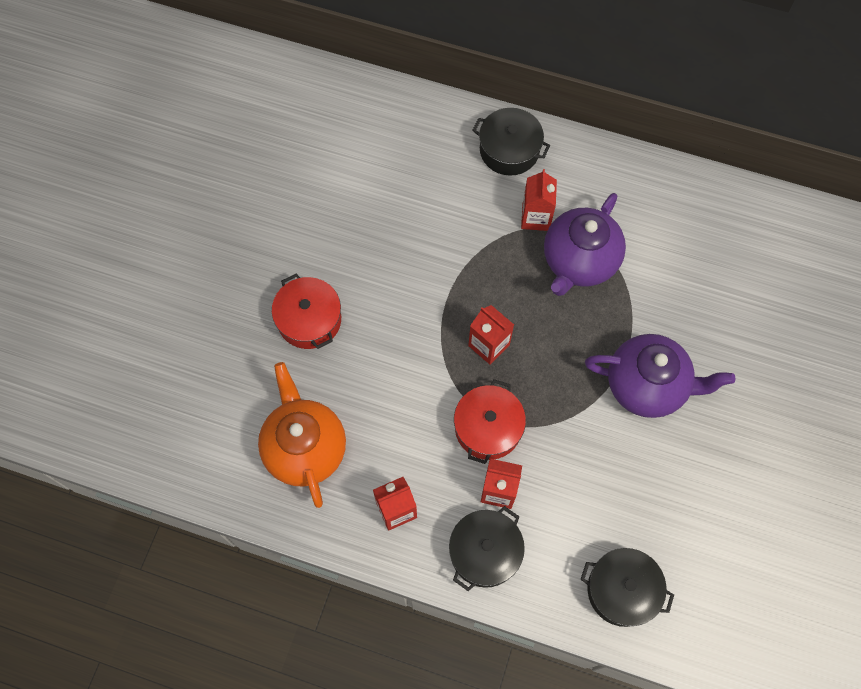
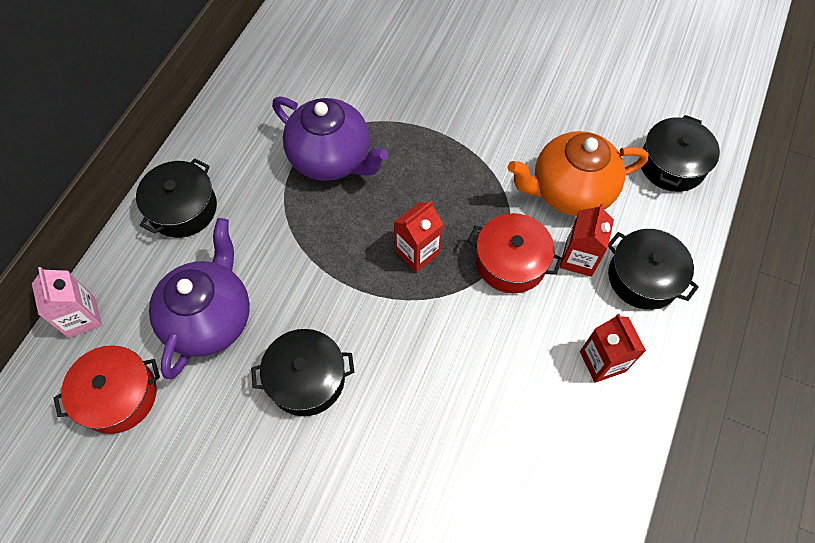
camera: 85 degrees left, 5 degrees down
(305, 448) = (530, 461): orange teapot -> orange teapot (569, 191)
(309, 320) = (365, 448): red pot -> red pot (118, 395)
(363, 269) = (306, 379): none -> black pot
(402, 100) = (82, 317): none -> pink carton
(535, 217) = (272, 192): red carton -> none
(647, 385) = (472, 119): purple teapot -> purple teapot (210, 318)

